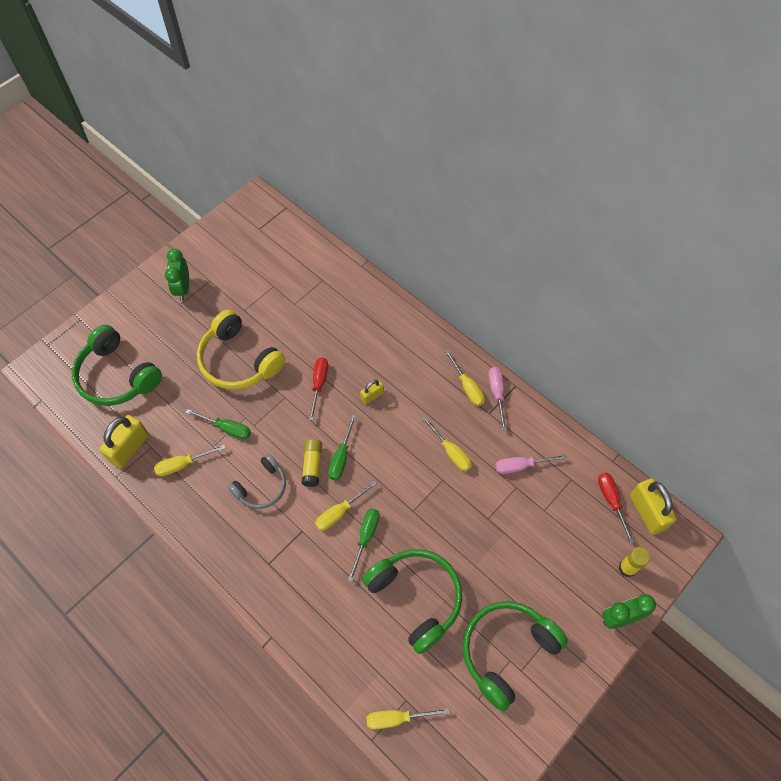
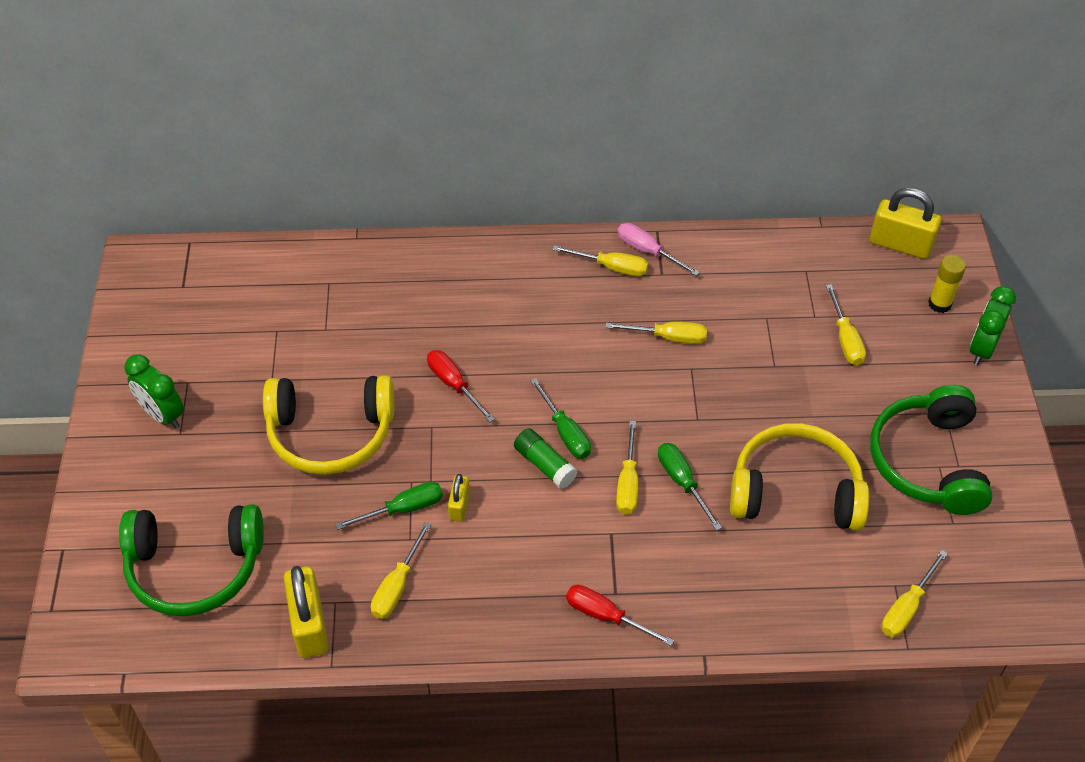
camera: 45 degrees left, 10 degrees down
(261, 487) = (515, 531): grey headphones -> none
(312, 465) = (544, 465): yellow glue stick -> green glue stick
(372, 396) = (525, 350): yellow padlock -> yellow padlock (459, 506)
(416, 598) = (795, 491): green headphones -> yellow headphones
(521, 466) = (748, 296): pink screwdriver -> none
(546, 539) = (845, 339): none -> yellow screwdriver
(611, 501) = (861, 261): red screwdriver -> red screwdriver (606, 616)

